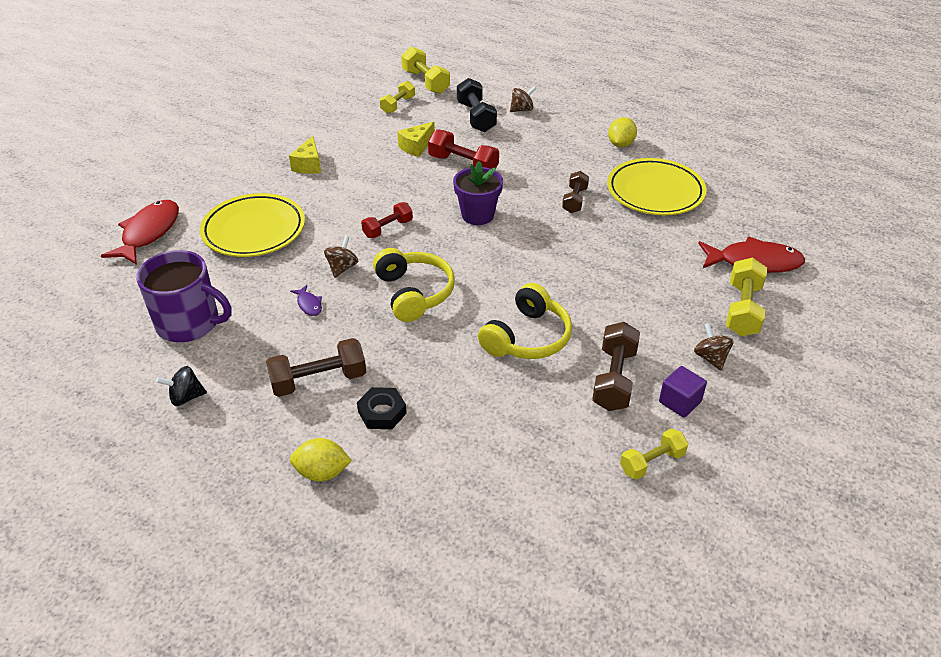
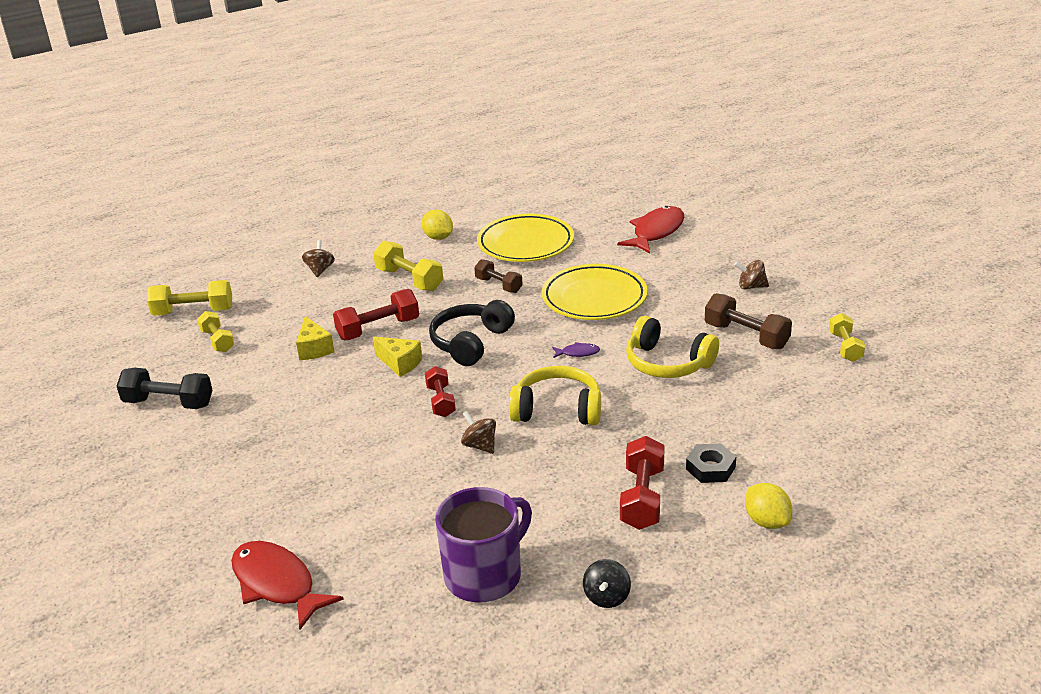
camera: 60 degrees left, 10 degrees down
(254, 230) = (355, 495): yellow plate -> yellow plate (594, 298)
(309, 165) = (267, 429): yellow cheese -> yellow cheese (400, 363)
(309, 304) = (521, 481): purple fish -> purple fish (578, 353)
(319, 380) = (642, 498): brown dumbbell -> red dumbbell
(322, 472) = (766, 521): yellow lemon -> yellow lemon turned 60 degrees counterclockwise
(476, 117) = (301, 299): black dumbbell -> black dumbbell (168, 403)
(477, 215) = (470, 342): purple flower pot -> black headphones
(527, 337) = (667, 363): yellow headphones -> yellow headphones turned 150 degrees clockwise
(679, 402) = (790, 315): purple cube -> none
(742, 310) = (707, 255): yellow dumbbell -> yellow dumbbell (409, 279)

